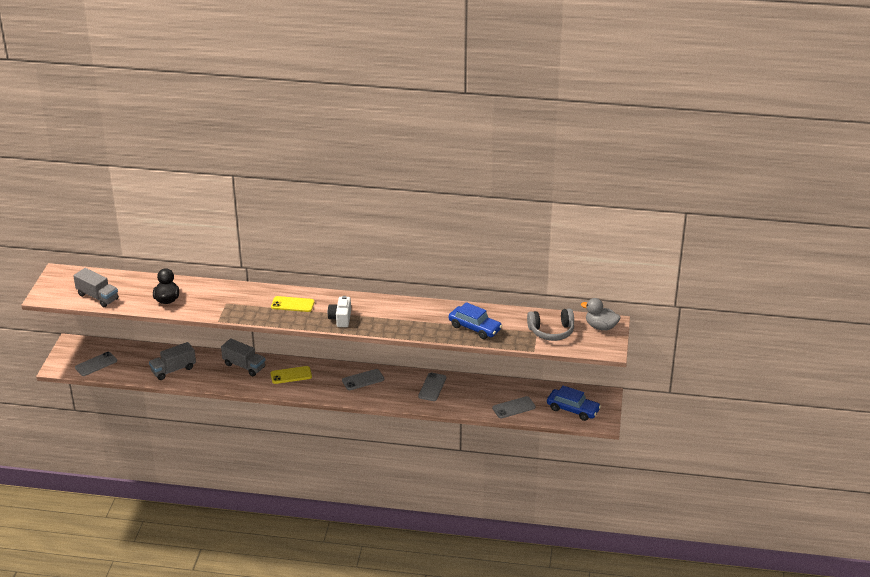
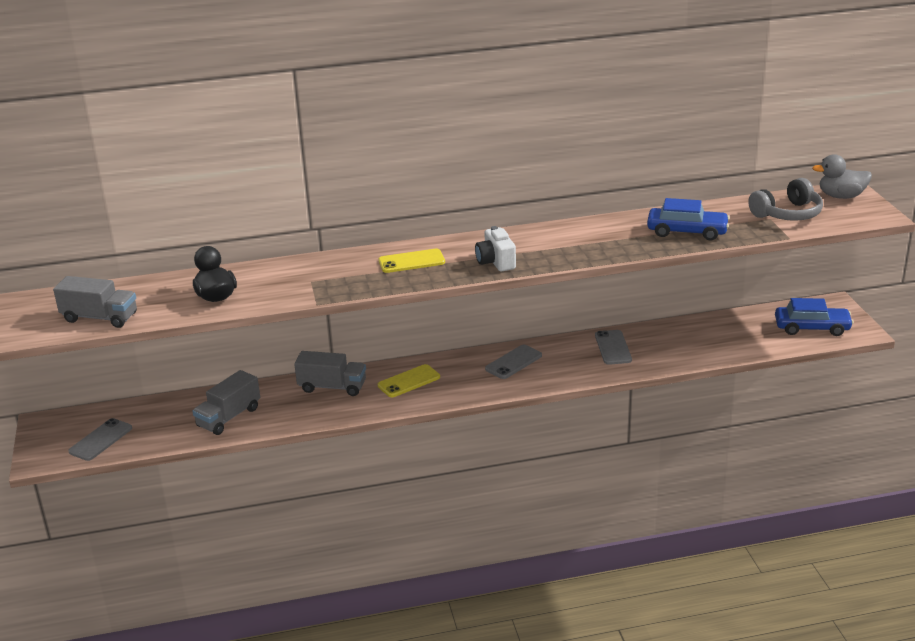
camera: 20 degrees left, 5 degrees down
(513, 407) = (738, 344): grey phone -> none

